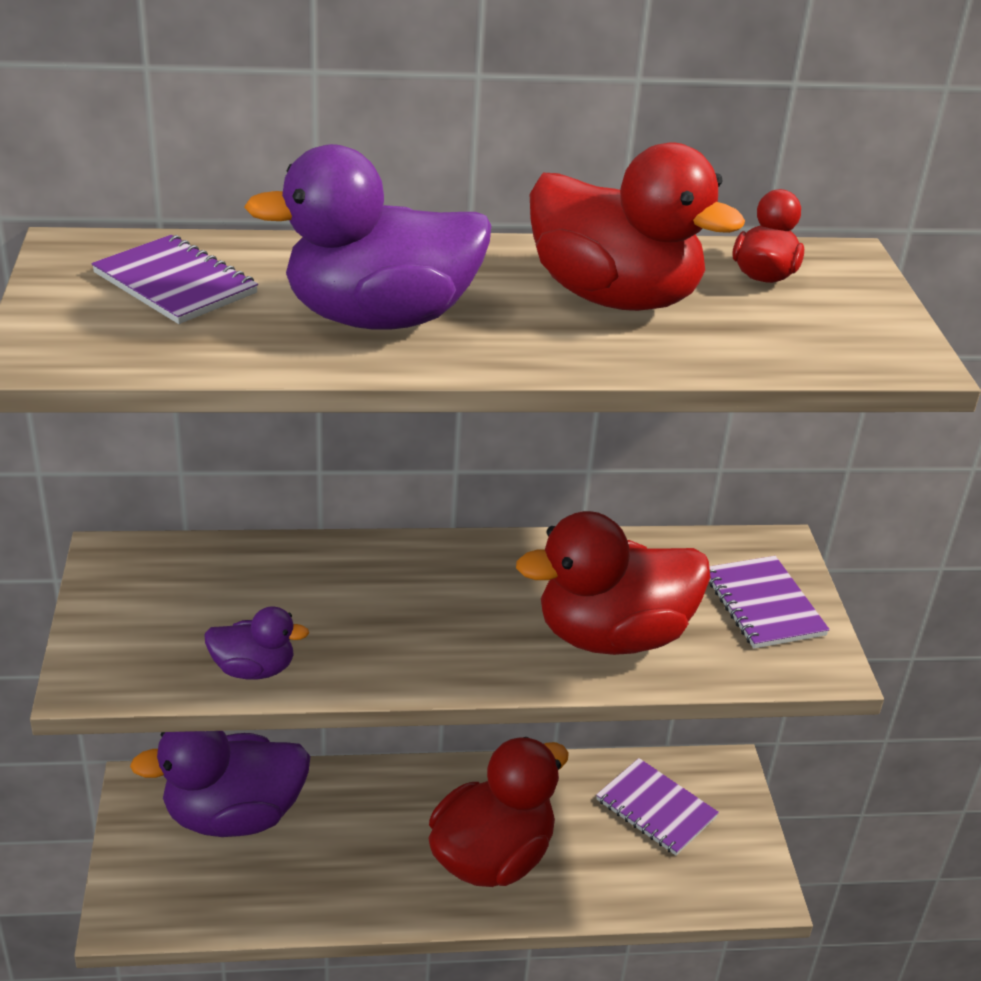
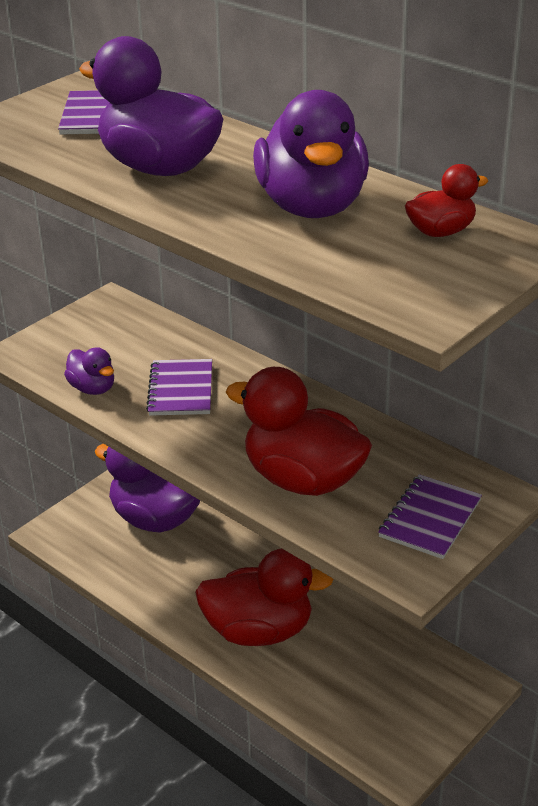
camera: 50 degrees right, 0 degrees up
(614, 297) = (312, 206): red duck -> purple duck
(656, 809) = (395, 674): purple notebook -> purple notebook (181, 390)

